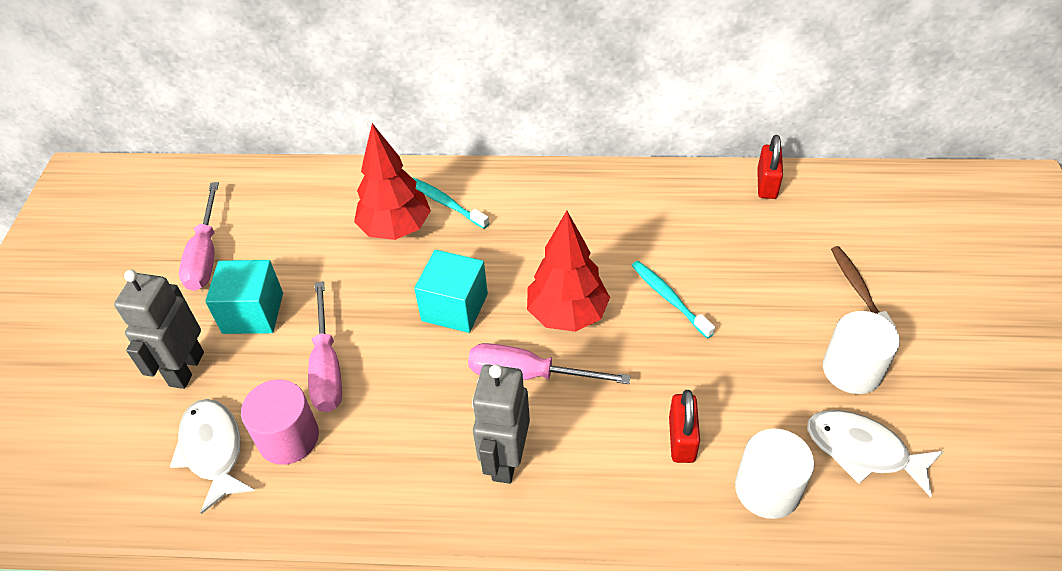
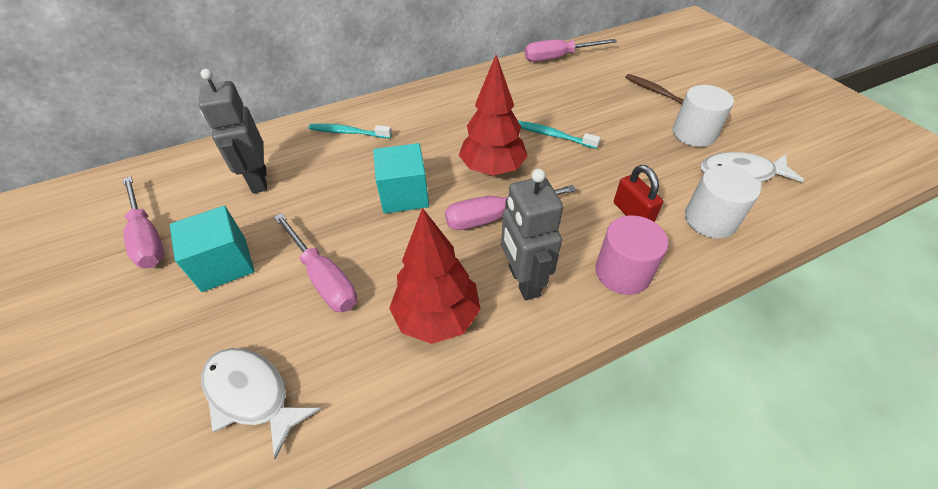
camera: 30 degrees left, 0 degrees up
(186, 369) = (179, 336): grey robot -> grey robot (259, 180)
(288, 438) = (324, 349): pink cylinder -> pink cylinder (622, 272)
(396, 229) = (318, 161): red tree -> red tree (437, 317)
(766, 184) = (558, 58): red padlock -> pink screwdriver

